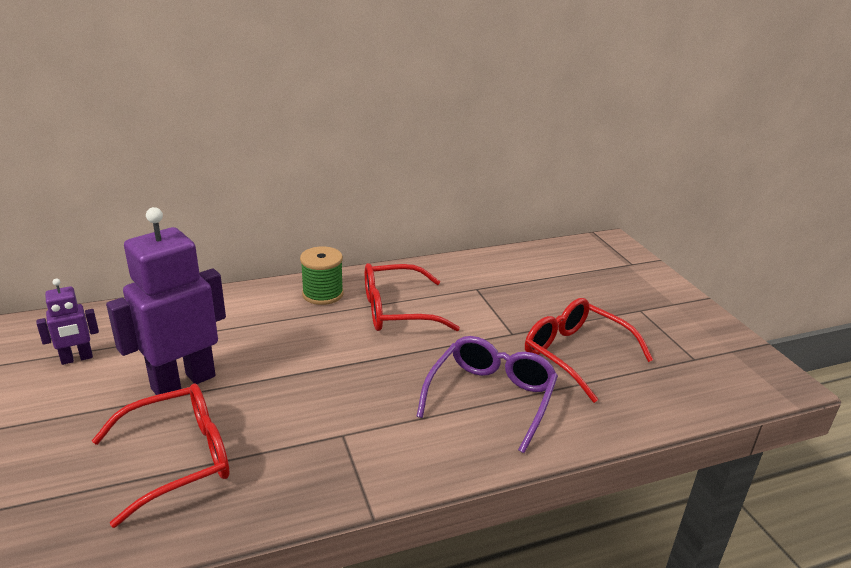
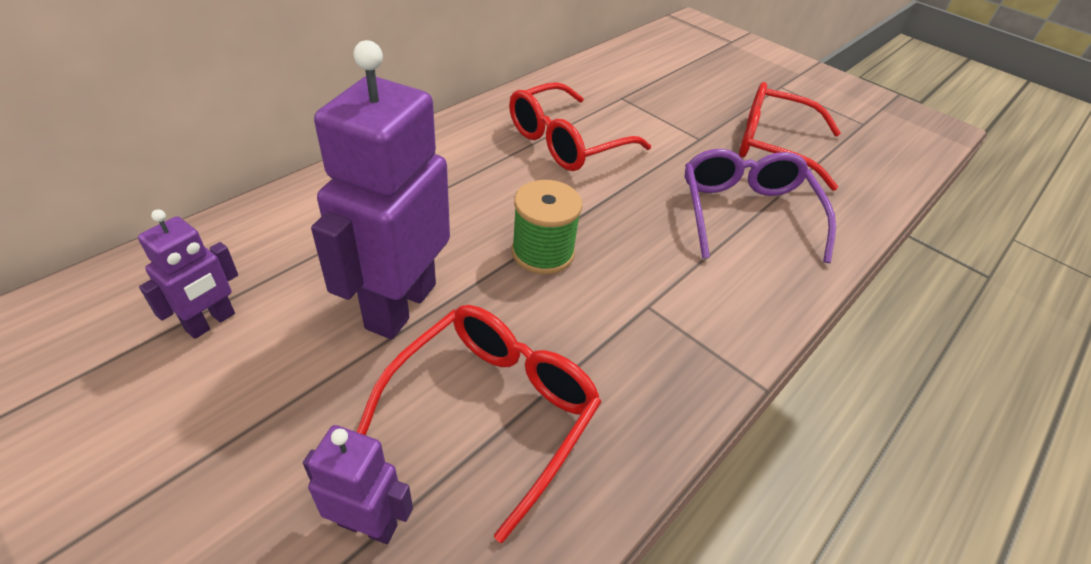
camera: 30 degrees left, 15 degrees up
(58, 489) = (368, 524): none -> purple robot
(323, 294) = (466, 142): green spool -> green spool (542, 253)

